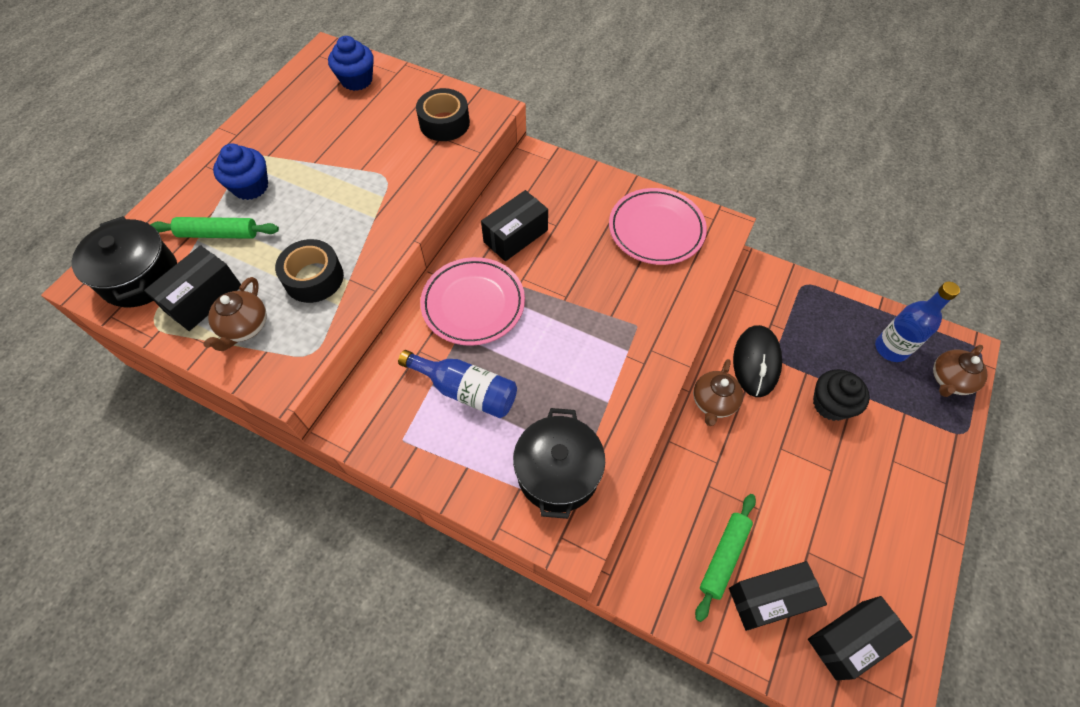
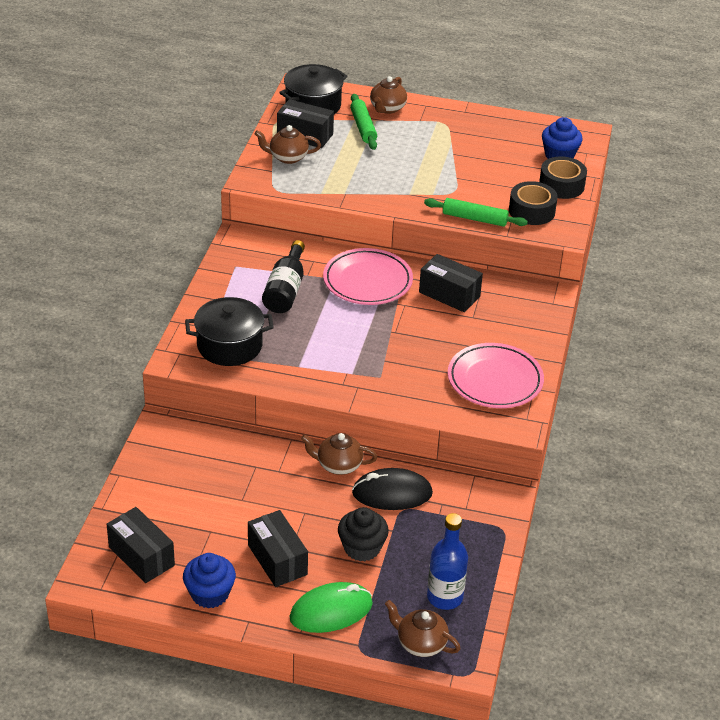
camera: 75 degrees right, 20 degrees down
(191, 202) = (387, 108): none -> brown teapot
(250, 187) = (414, 130): blue cupcake -> blue cupcake (210, 594)
(314, 278) = (340, 177): black tape -> black tape (561, 185)
(466, 390) = (286, 290): blue bottle -> black bottle
(723, 557) = (195, 478): green rolling pin -> green rolling pin (474, 218)
(769, 599) = (165, 507): black box -> black box (277, 560)
(916, 449) = (331, 611): none -> green mouse

